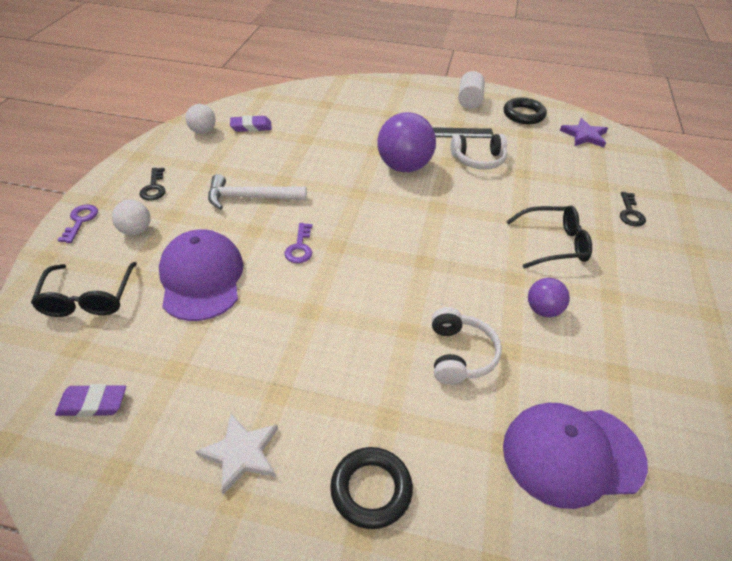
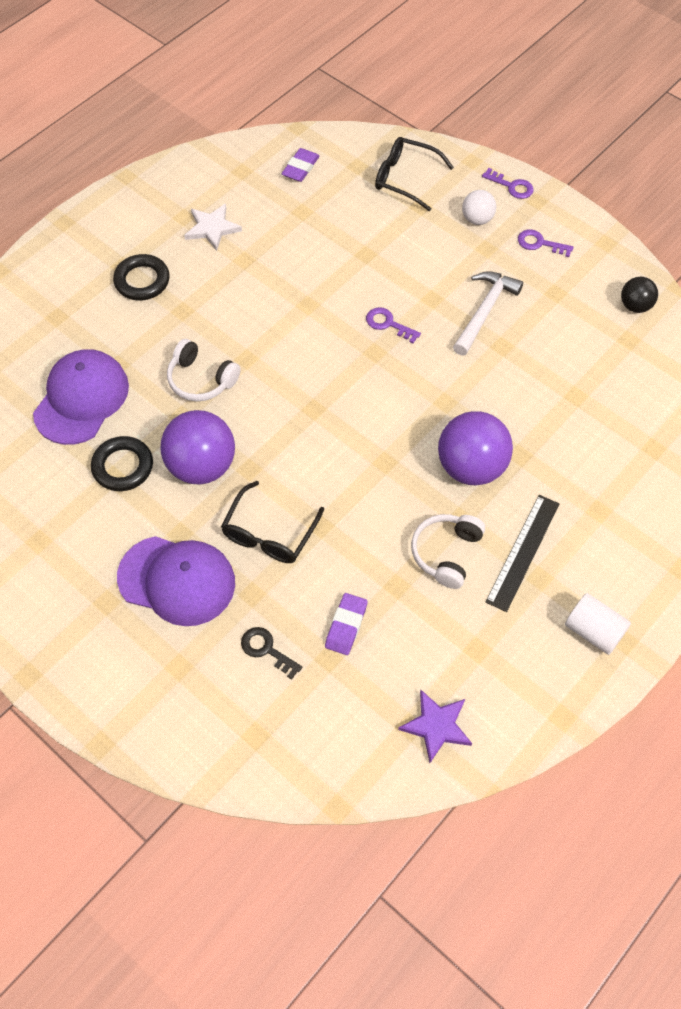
camera: 120 degrees right, 15 degrees up
(154, 188) = (540, 243): black key -> purple key
(201, 278) = (388, 247): purple cap -> purple cap (177, 580)
(203, 131) = (635, 306): white ball -> black ball
(251, 127) = (627, 352): purple eraser -> purple eraser (346, 625)
(523, 114) = (525, 681): black ring -> black ring (123, 466)
(543, 310) = (201, 466): purple ball -> purple ball, size x1.88

